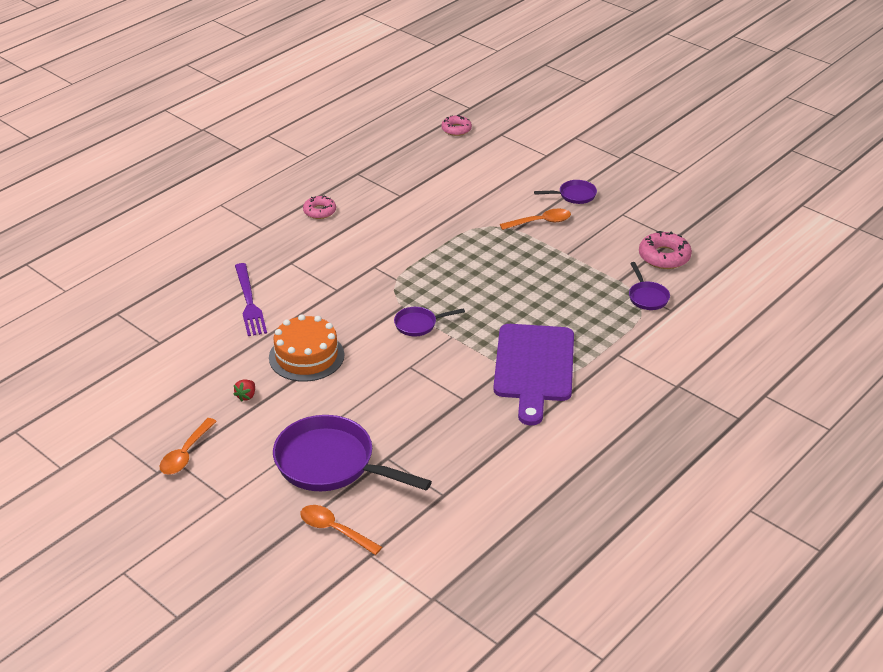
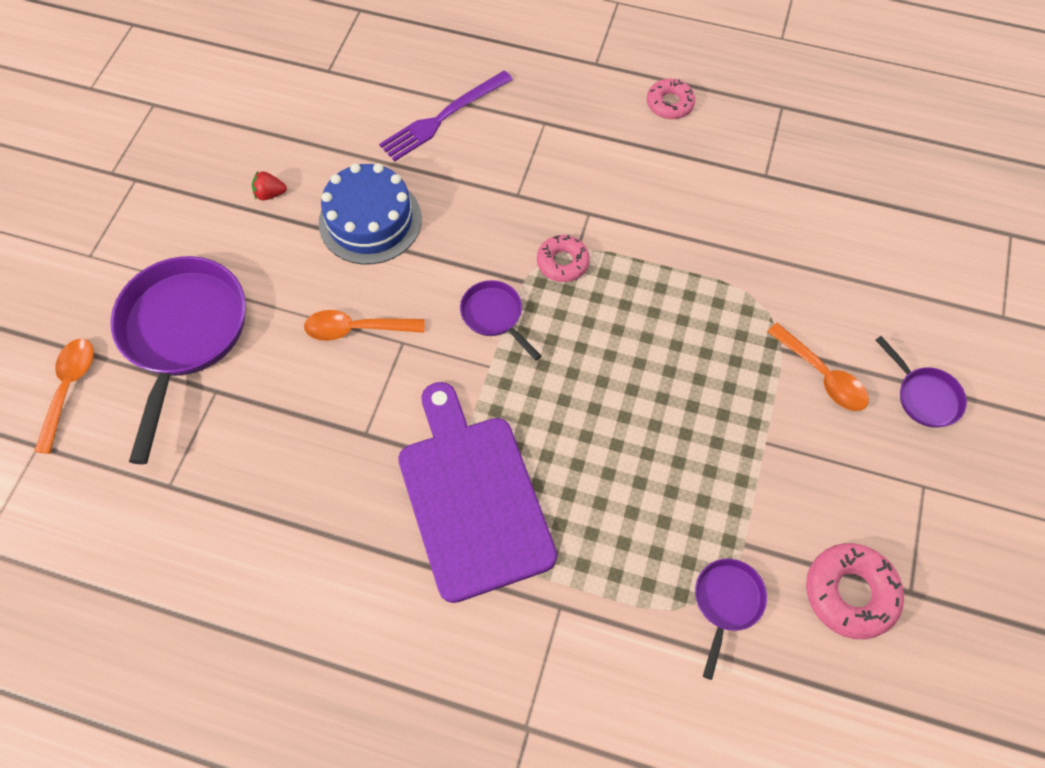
camera: 65 degrees right, 25 degrees up
(185, 454) = (149, 184): orange spoon -> orange spoon (356, 329)
(306, 356) = (370, 220): orange cake -> blue cake
(456, 129) = (977, 173): pink donut -> pink donut (562, 262)
(533, 367) = (473, 498): purple cutting board -> purple cutting board turned 90 degrees clockwise
(647, 297) = (726, 603): purple pan -> purple pan turned 150 degrees clockwise

